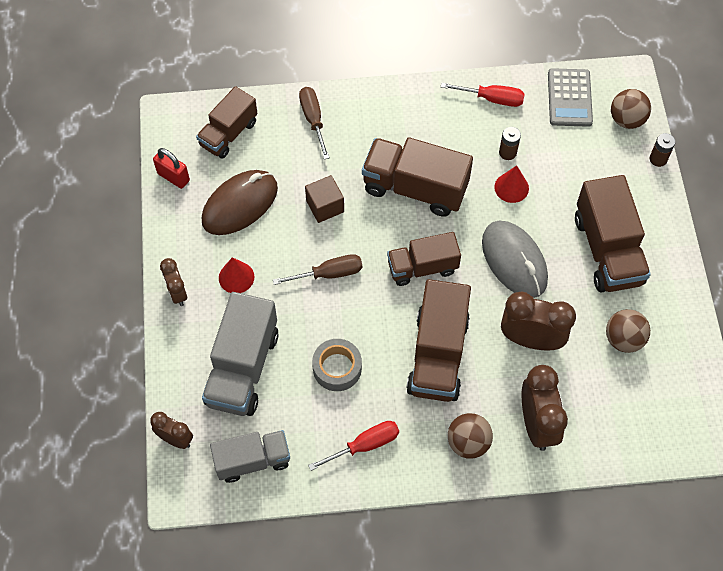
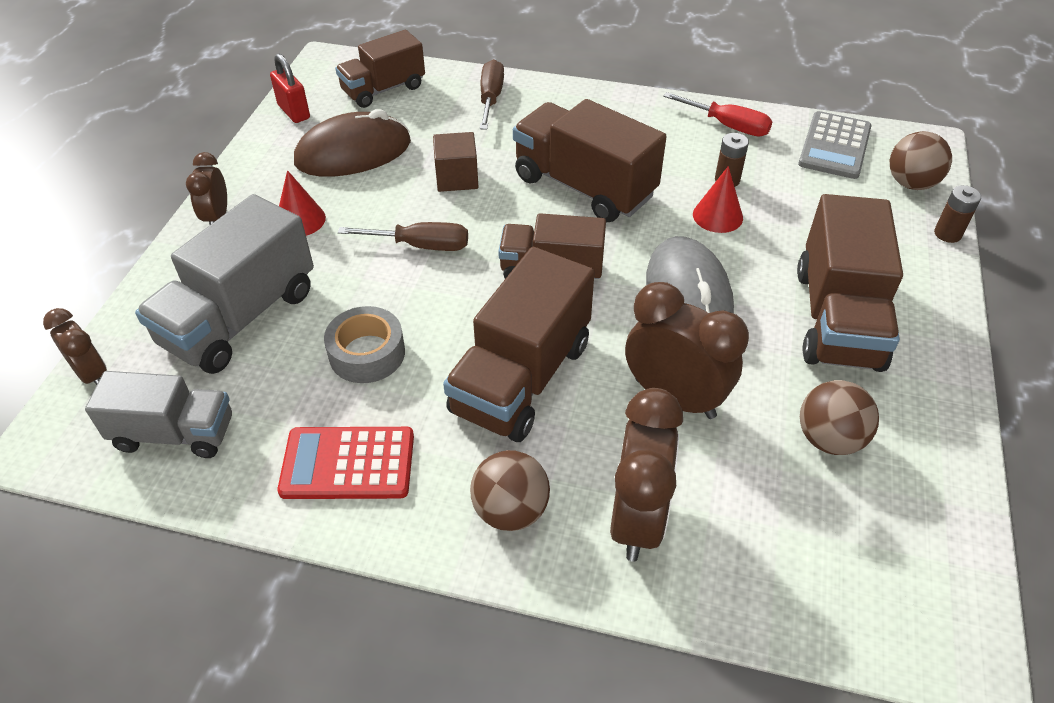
camera: 20 degrees right, 15 degrees down
(365, 445) = (348, 464): red screwdriver -> red calculator

